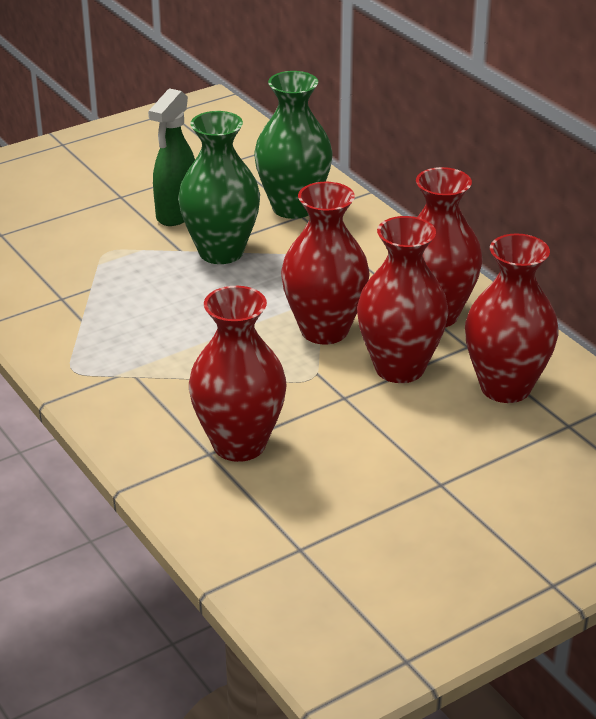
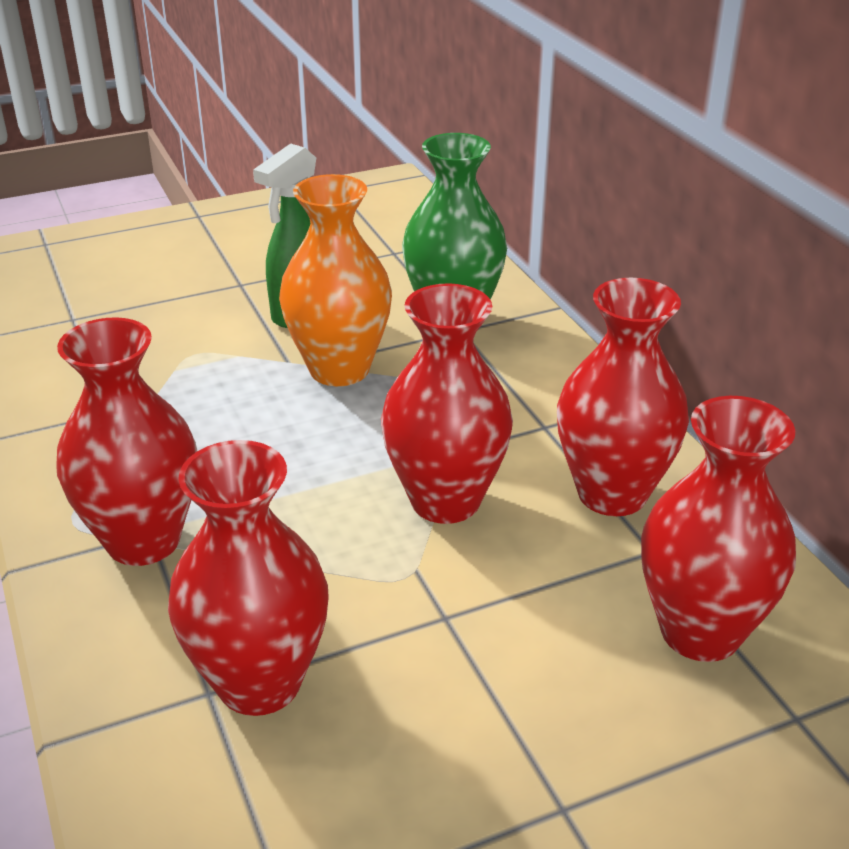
camera: 10 degrees right, 0 degrees up
(221, 252) = (339, 369): green vase -> orange vase
(399, 368) = (541, 576): red vase -> red vase (143, 540)

